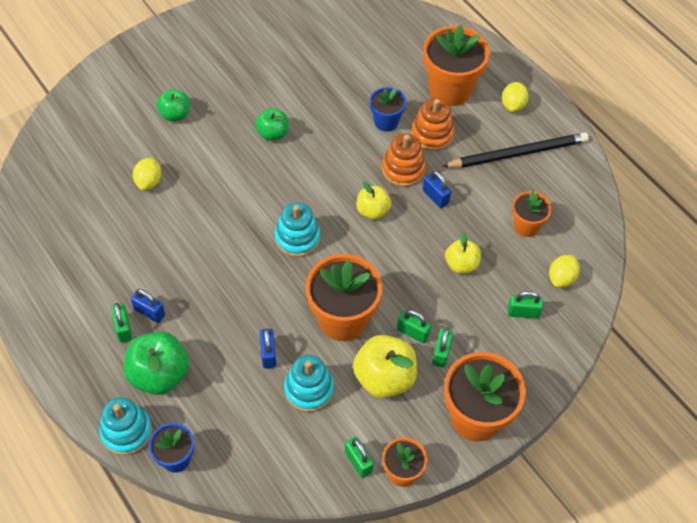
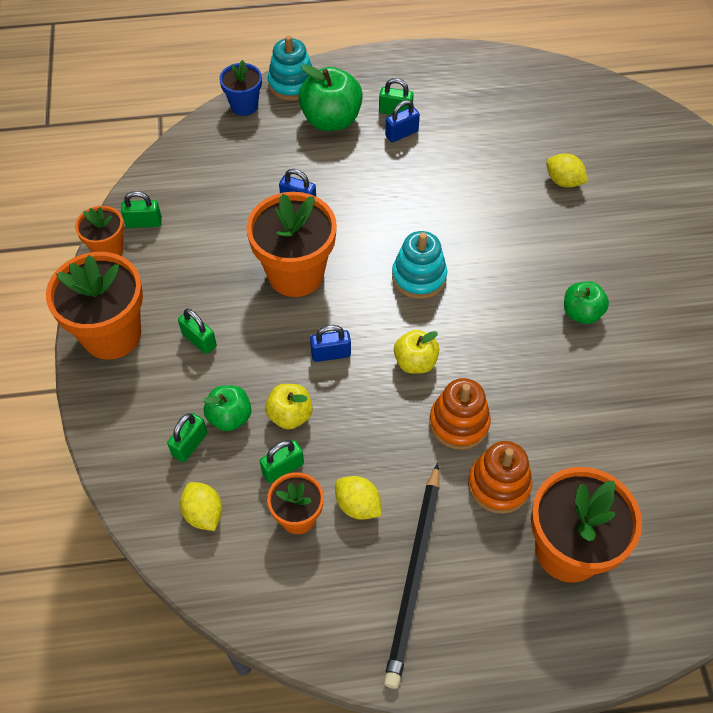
camera: 120 degrees right, 0 degrees up
(175, 114) = (653, 234): green apple -> green apple (230, 417)
(309, 389) = (240, 216): turquoise stacking toy -> none
(384, 378) = (208, 279): yellow apple -> none
(386, 122) = (545, 441): blue flower pot -> none
(413, 332) = (239, 326): green padlock -> green padlock (283, 468)
(435, 197) = (399, 437): blue padlock -> blue padlock (331, 354)
(513, 105) = (502, 621): yellow lemon -> yellow lemon (358, 505)

